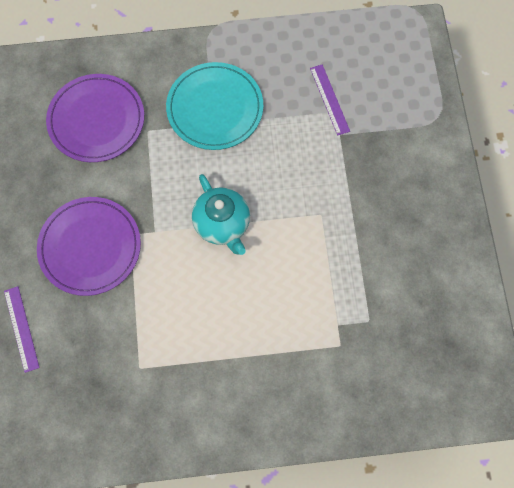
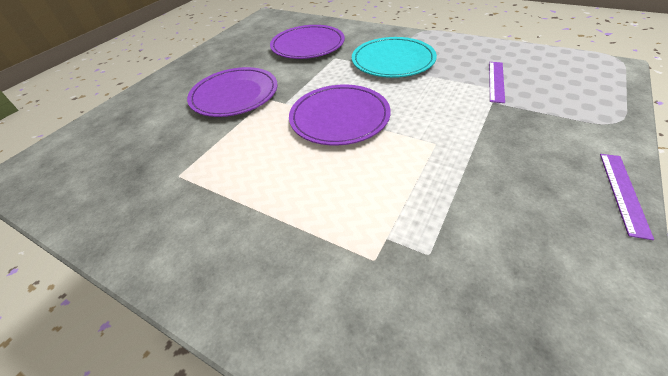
camera: 40 degrees right, 25 degrees down
(21, 328) = (143, 116): purple ruler -> purple ruler (623, 192)
(222, 224) = (339, 117): turquoise teapot -> purple plate

